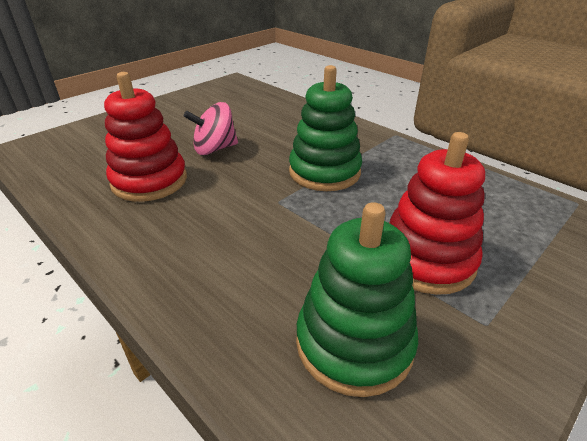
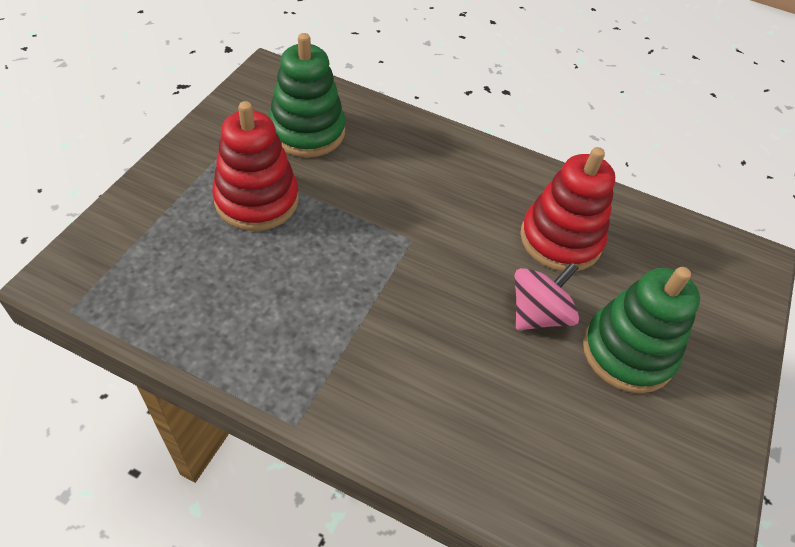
camera: 155 degrees right, 15 degrees up
(324, 172) = (379, 299): green stacking toy -> green stacking toy (628, 352)

